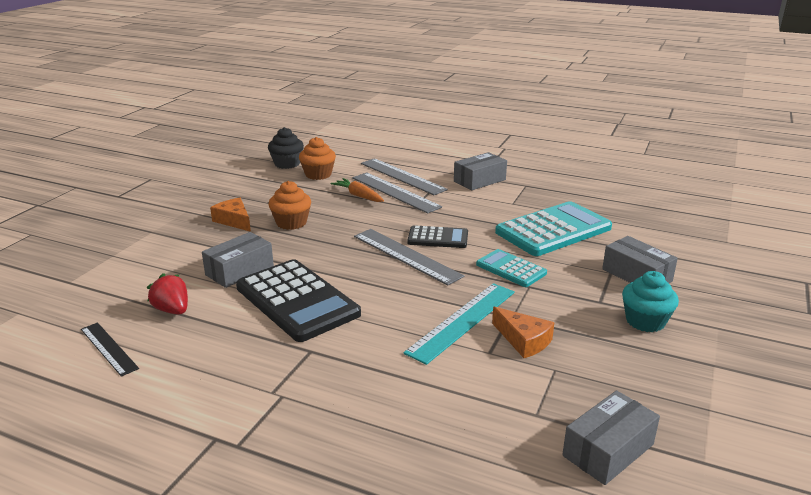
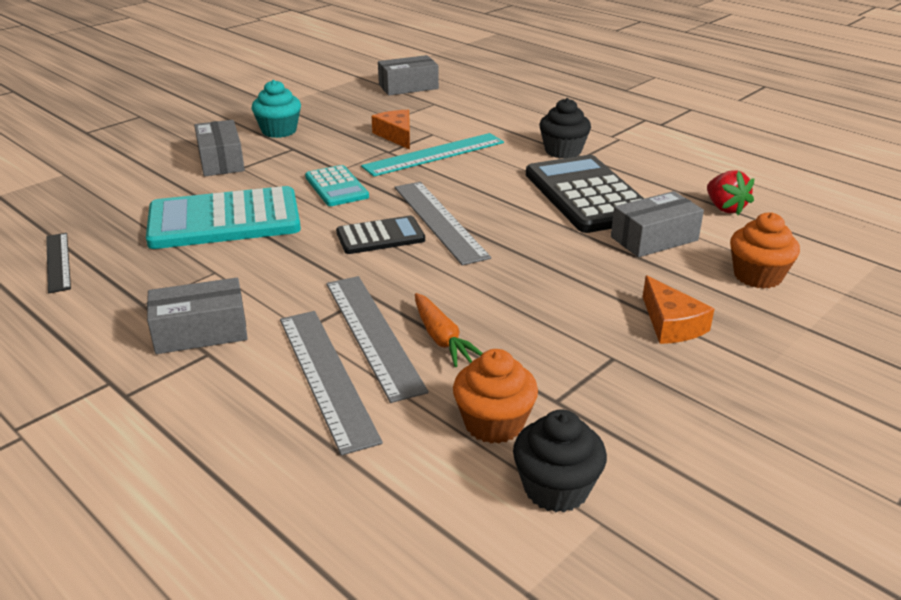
camera: 160 degrees left, 5 degrees up
(108, 348) = (775, 185): black ruler -> black ruler (58, 262)
(291, 223) = (576, 301): orange cupcake -> orange cupcake (757, 276)
(334, 354) = (563, 151): none -> black cupcake
(438, 238) = (380, 236): black calculator -> black calculator turned 135 degrees clockwise

